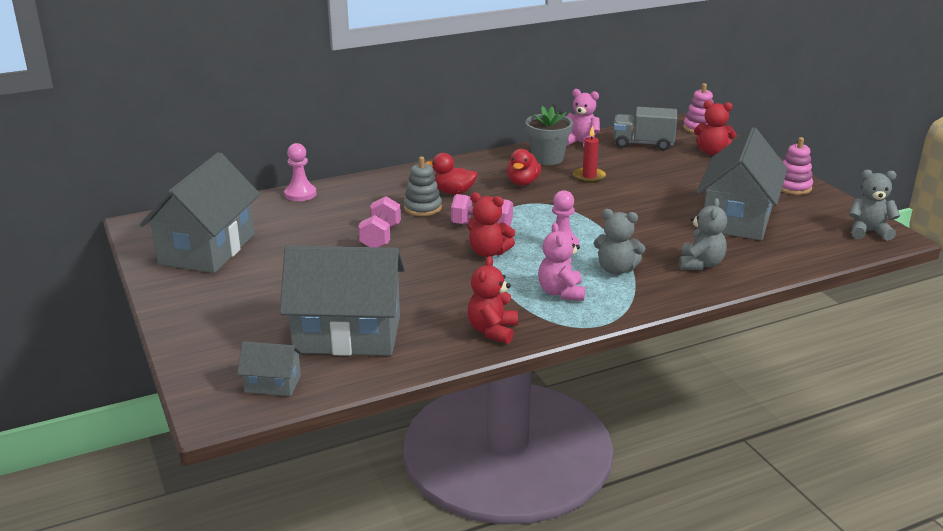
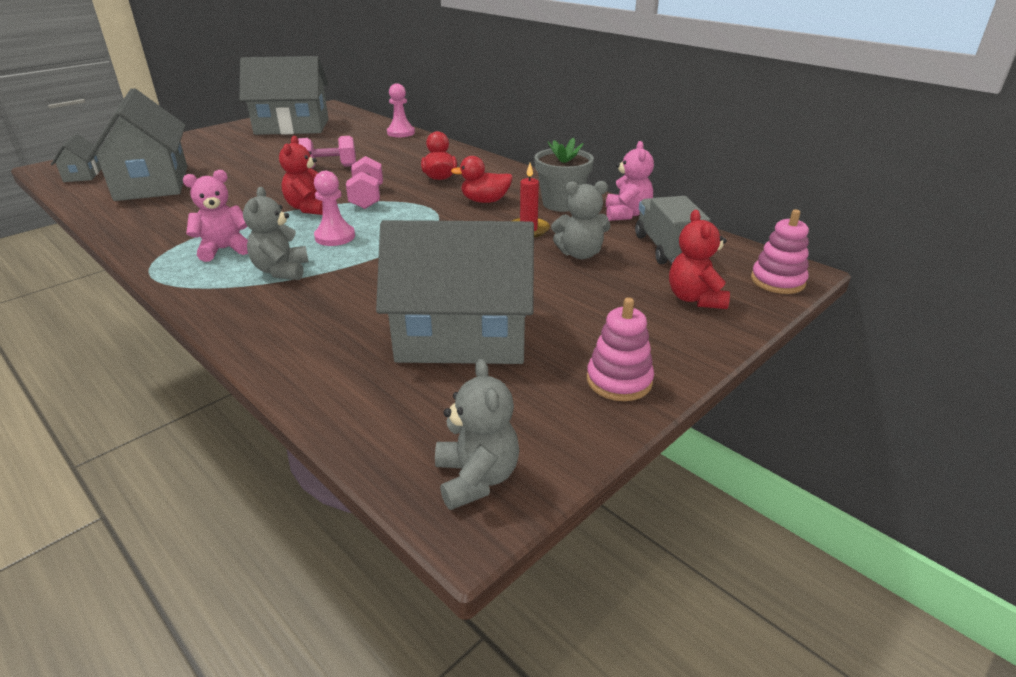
camera: 70 degrees right, 5 degrees up
(422, 208) = (396, 172): grey stacking toy -> none
(492, 331) = (148, 230): red teddy bear -> none
(700, 264) = (305, 321): grey teddy bear -> grey teddy bear (580, 254)

